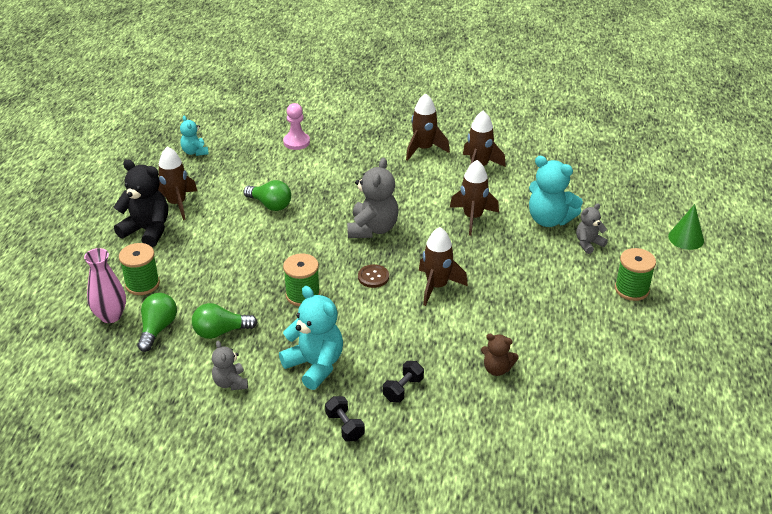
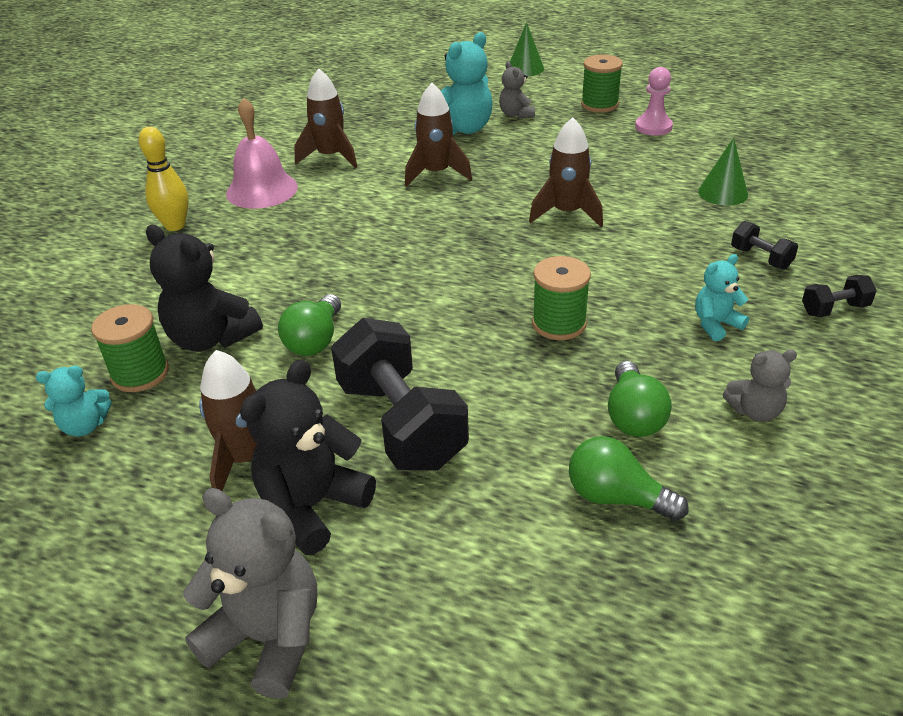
camera: 75 degrees left, 0 degrees up
(111, 316) = (568, 570): pink vase -> none
(142, 284) = (481, 517): green spool -> green spool (140, 374)
(206, 247) = (401, 424): none -> black dumbbell
(266, 170) = (211, 338): none -> black teddy bear
(270, 205) = (315, 340): green light bulb -> green light bulb turned 150 degrees clockwise
(296, 142) = (153, 299): pink pawn -> pink pawn (653, 127)
(315, 365) = (715, 324): turquoise teddy bear -> turquoise teddy bear, size x0.57
(371, 128) = (175, 225): none -> yellow bowling pin
(372, 229) = (425, 249): grey teddy bear -> grey teddy bear (268, 637)
(373, 277) = (534, 258): brown button -> none
(424, 149) = (262, 190): brown rocket -> pink bell
(497, 369) = (723, 193): brown teddy bear -> green cone

